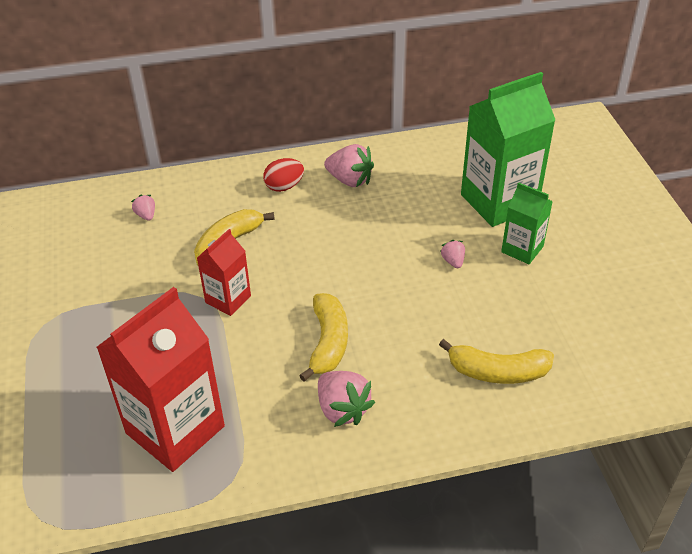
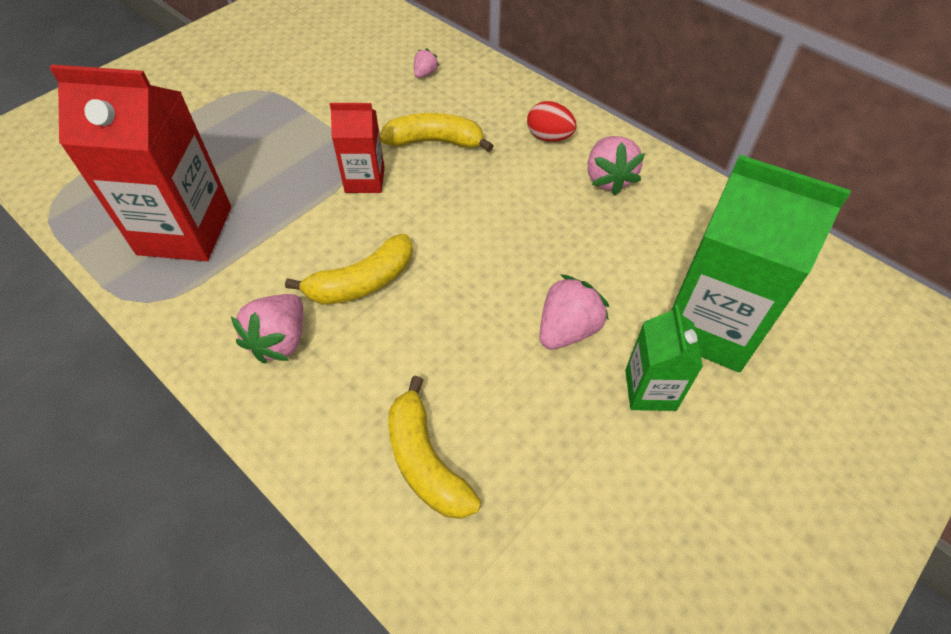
camera: 55 degrees right, 10 degrees up
(453, 261) = (567, 329): pink strawberry -> pink strawberry, size x1.89

